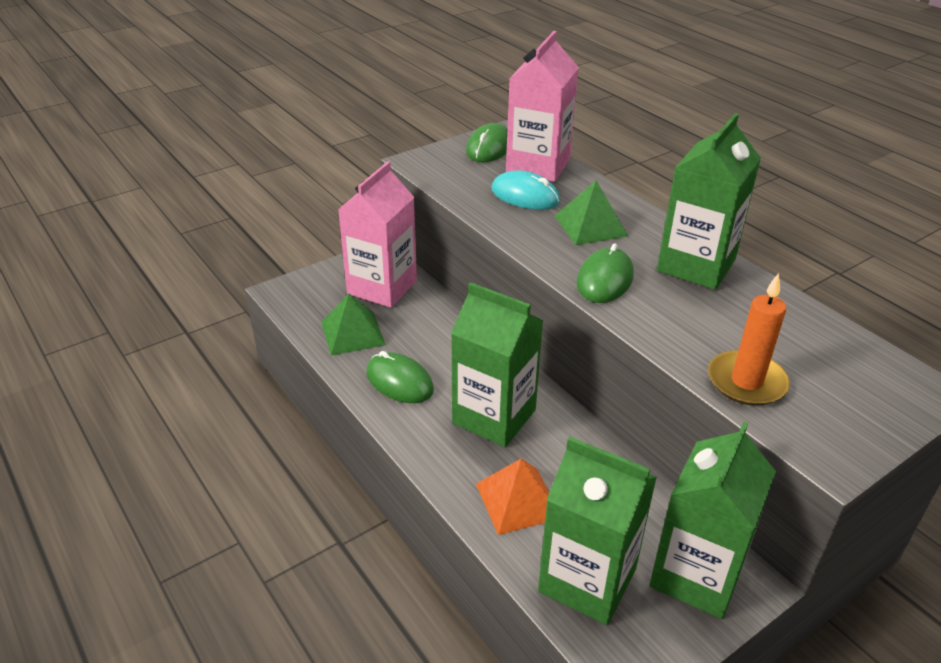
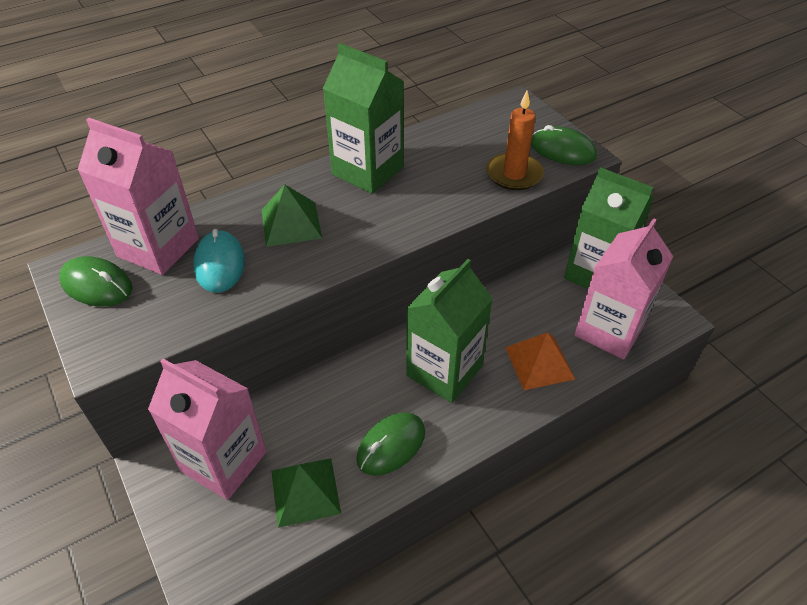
camera: 85 degrees left, 10 degrees up
(525, 196) = (220, 264): turquoise mouse -> turquoise mouse turned 45 degrees counterclockwise
(587, 580) = (609, 330): green carton -> pink carton
(605, 279) = (381, 226): green mouse -> green mouse (562, 150)

